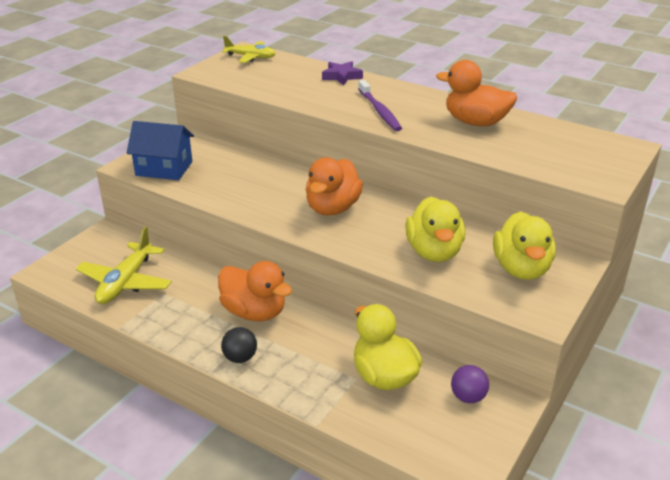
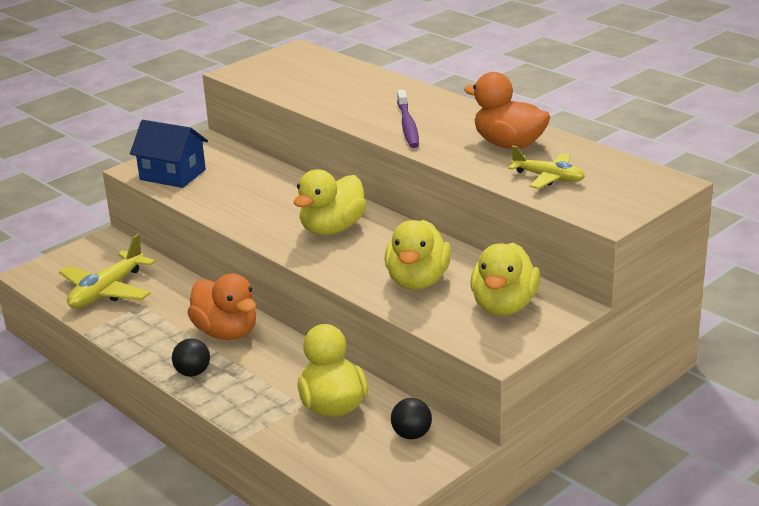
camera: 15 degrees right, 5 degrees down
(250, 57) = (298, 58): yellow plane -> yellow plane (548, 178)
(332, 208) = (332, 229): orange duck -> yellow duck
(341, 76) = (388, 85): purple star -> none
(468, 397) = (411, 435): purple ball -> black ball

